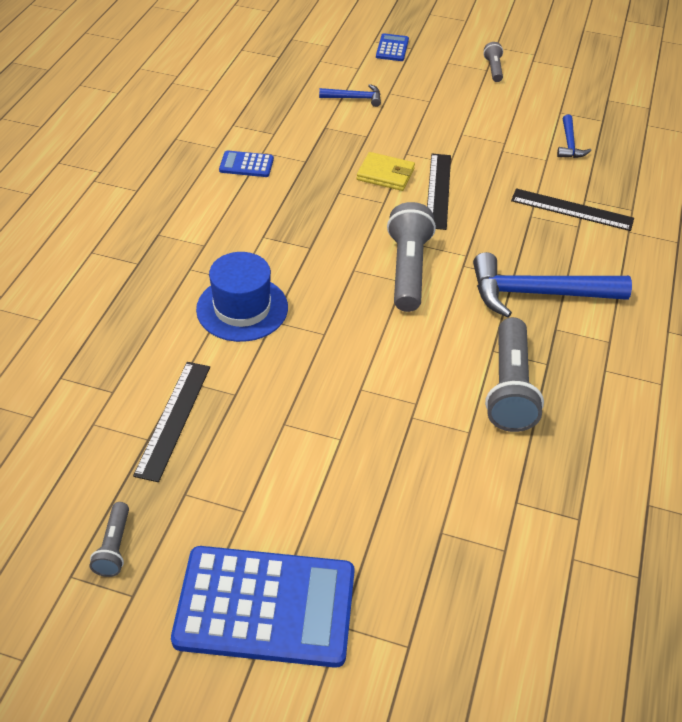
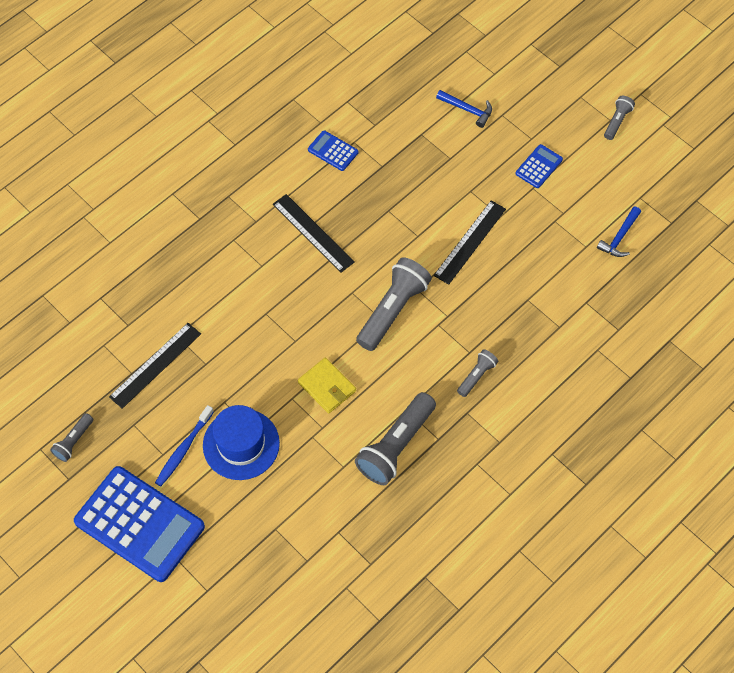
camera: 30 degrees right, 15 degrees up
(242, 308) = (250, 293): blue hat -> blue hat (241, 444)
(267, 494) = (184, 449): none -> blue toothbrush
(385, 174) = (438, 207): yellow wallet -> yellow wallet (327, 387)
(392, 48) = (541, 59): blue calculator -> blue calculator (539, 166)
(537, 294) = (476, 376): blue hammer -> grey flashlight
(572, 209) = (566, 308): black ruler -> black ruler (313, 233)

